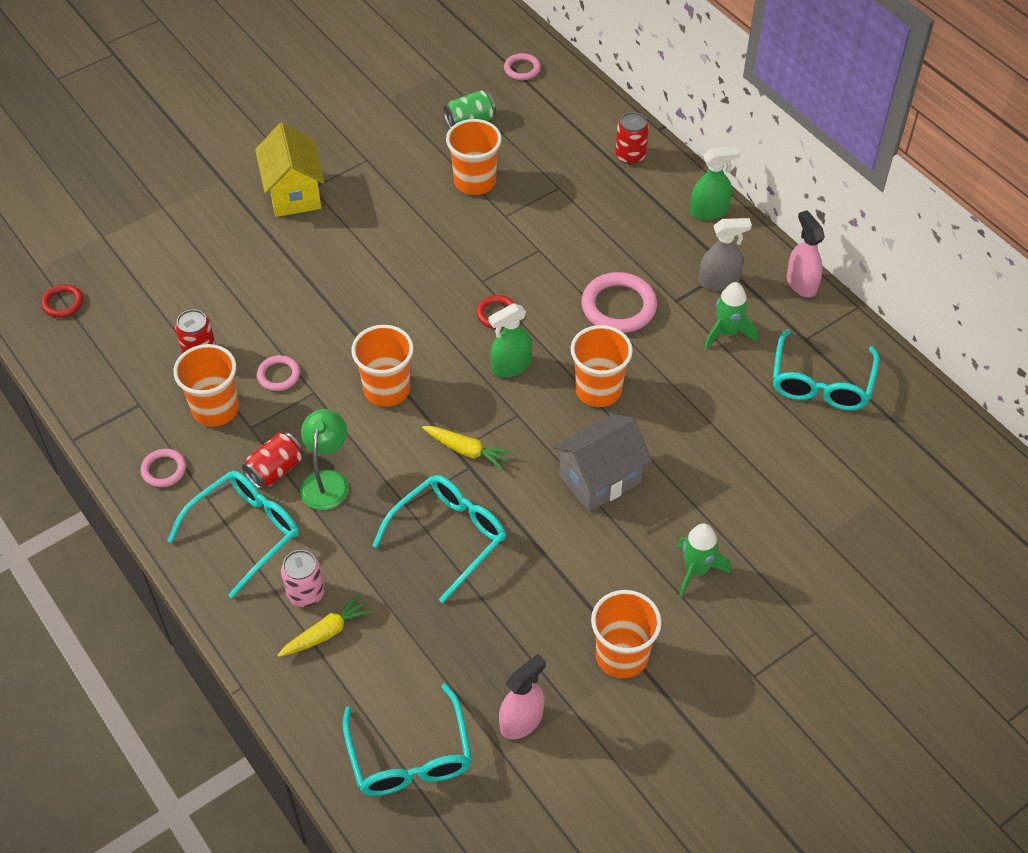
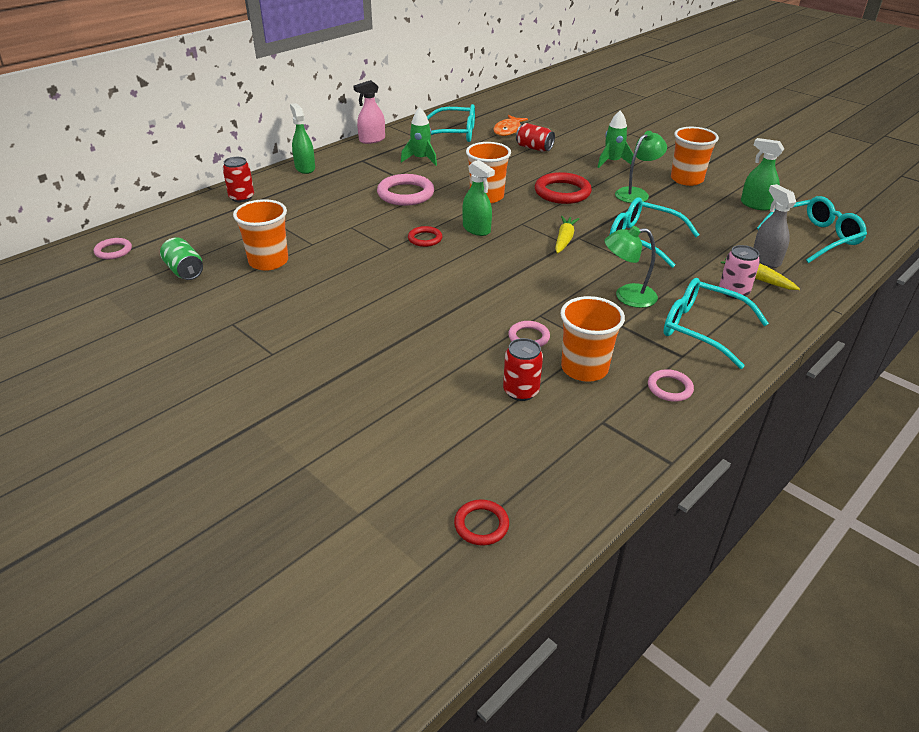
camera: 100 degrees left, 15 degrees down
(275, 470) = (632, 323): red can -> red can (534, 148)
(294, 193) = (281, 364): yellow house -> none
(387, 389) = (521, 279): orange cup -> none
(521, 721) = (756, 205): pink spray bottle -> green spray bottle
(583, 570) = (636, 193): none -> green lamp
(599, 479) = (562, 192): grey house -> red ring
(719, 281) = (374, 163): grey spray bottle -> grey spray bottle (766, 259)
(833, 456) = (508, 130): none -> orange fish

